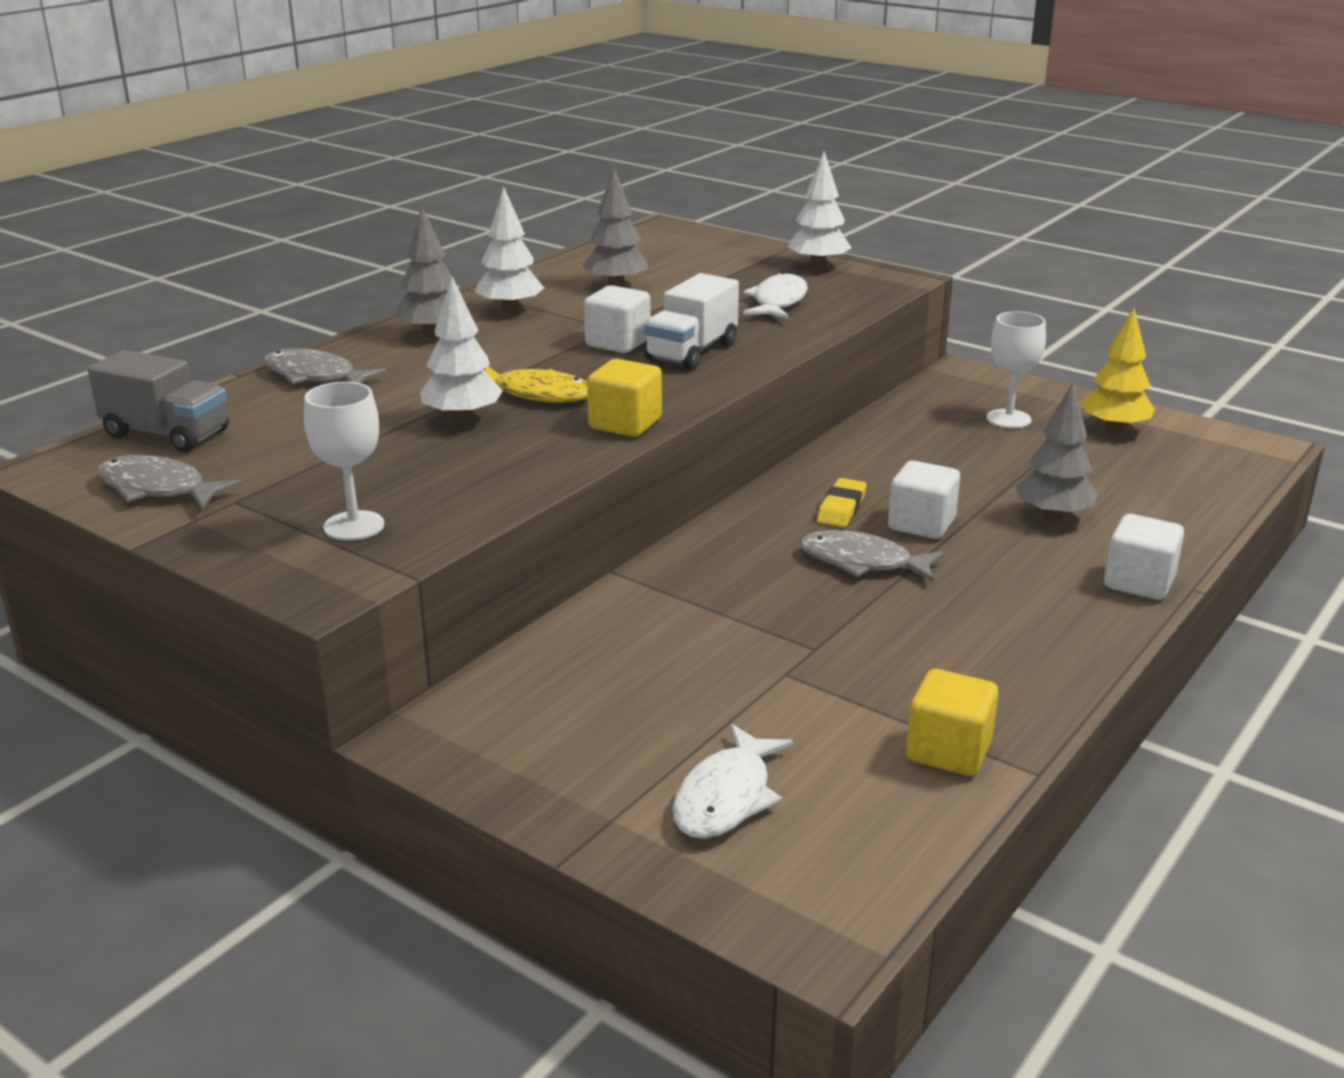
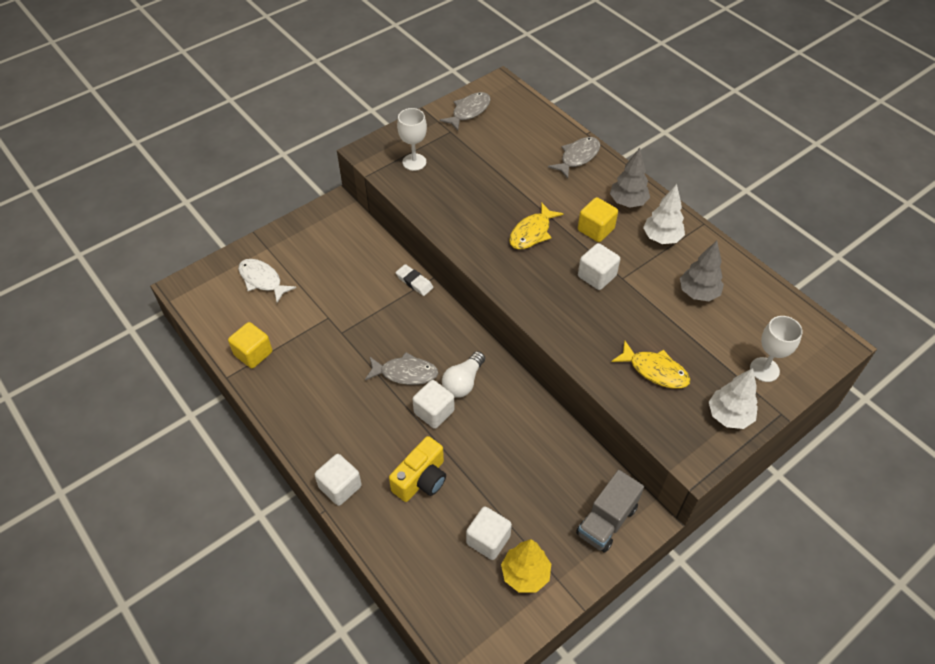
camera: 105 degrees right, 25 degrees up
(167, 434) = (523, 112): grey truck -> grey truck (606, 521)
(462, 419) = (509, 202): white tree -> none
(625, 424) = (484, 259): yellow cube -> yellow cube (595, 229)
(633, 588) = (414, 282): none -> white eraser
(691, 352) = (574, 306): white truck -> none
(778, 302) = (655, 370): white fish -> yellow fish
(841, 508) = (463, 382): yellow eraser -> white light bulb
(862, 562) = (405, 373): grey fish -> grey fish turned 60 degrees clockwise
(1008, 419) = (557, 515): white goblet -> white goblet (764, 369)
(1053, 516) = (421, 479): grey tree -> yellow camera
(1094, 457) = (488, 540): none -> white cube

